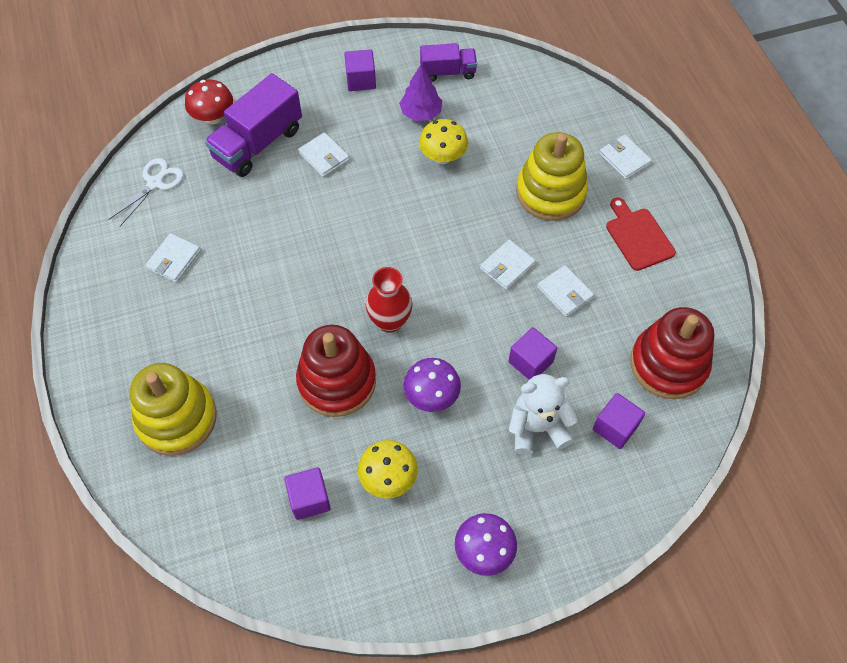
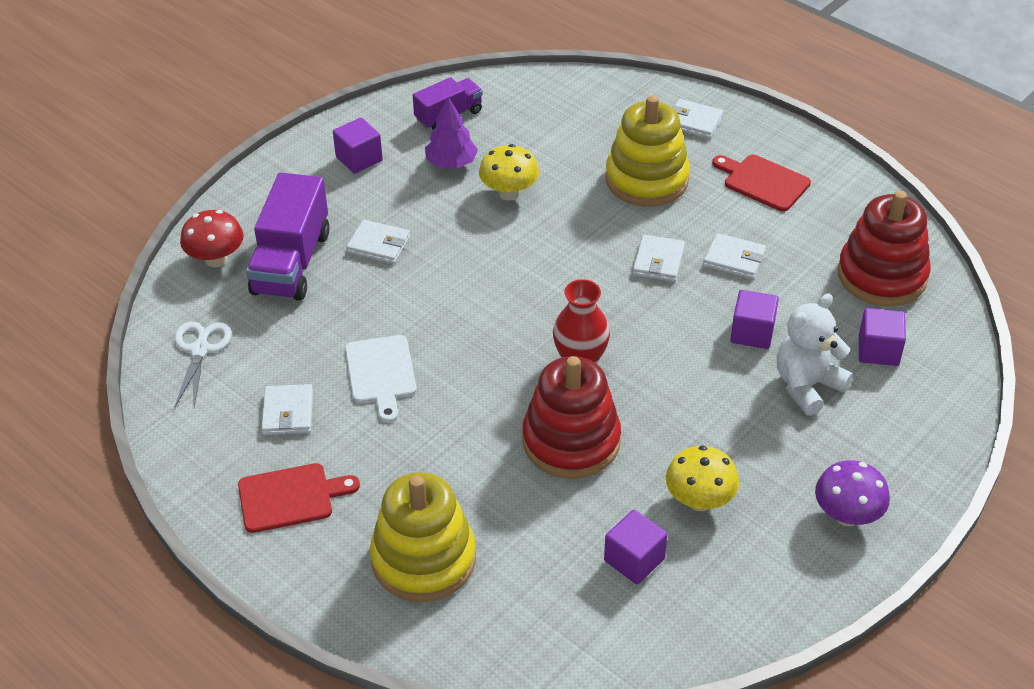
camera: 30 degrees left, 15 degrees down
(130, 325) = (290, 497): none -> red cutting board
(252, 260) = (381, 373): none -> white cutting board
(431, 396) = (680, 408): purple mushroom -> none

